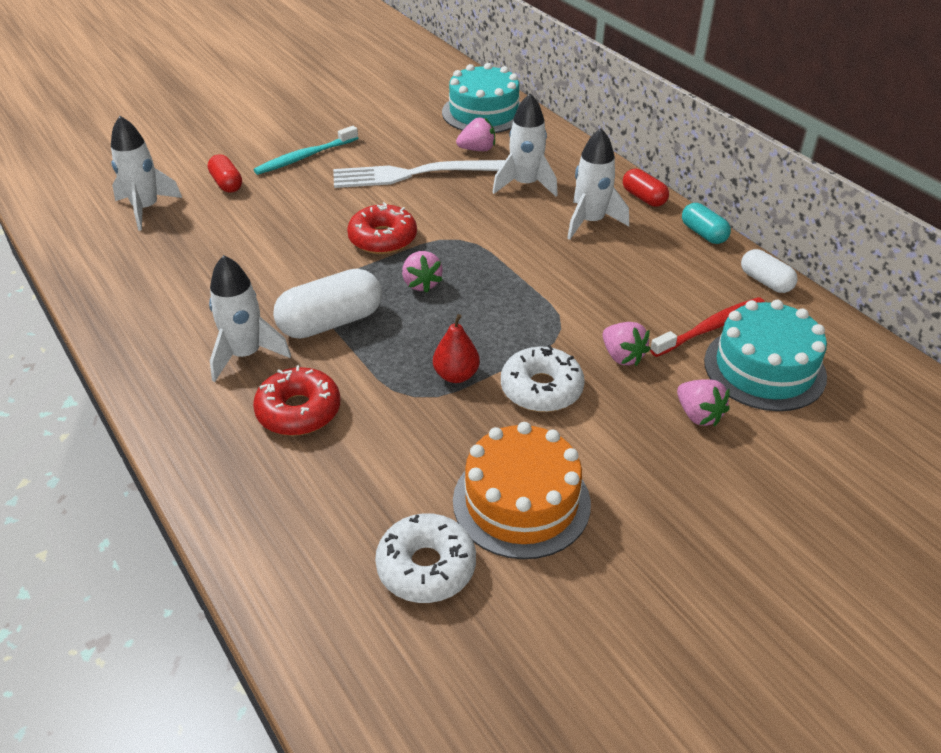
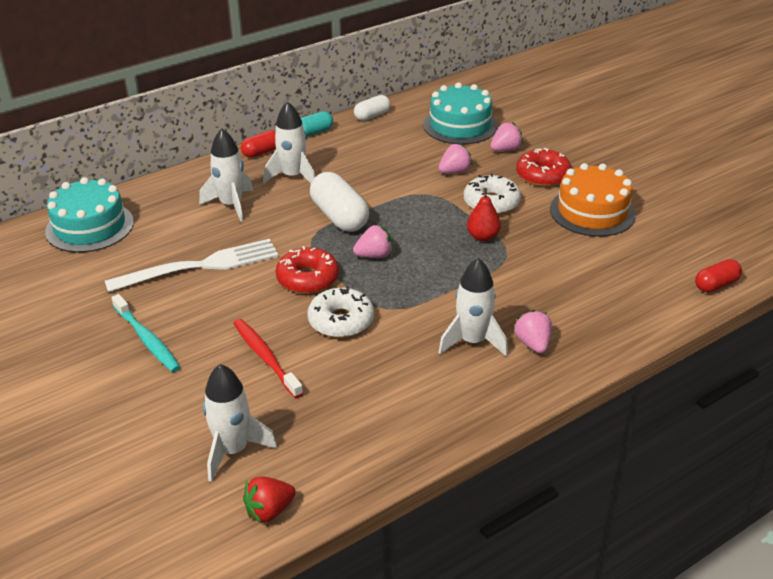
camera: 90 degrees left, 5 degrees down
(68, 230) = (269, 511): none -> red strawberry
(226, 183) = (191, 392): red capsule -> red capsule (716, 285)
(299, 411) = (533, 306): red donut -> red donut (542, 175)
(331, 322) = (427, 299): white capsule -> white capsule (339, 217)
(412, 174) = (200, 266): white fork -> white fork turned 105 degrees counterclockwise
(426, 567) = (652, 245): white donut -> white donut (341, 321)
(477, 149) = (163, 230): pink strawberry -> pink strawberry (533, 344)
(711, 328) = (422, 139): red toothbrush -> red toothbrush (265, 357)

